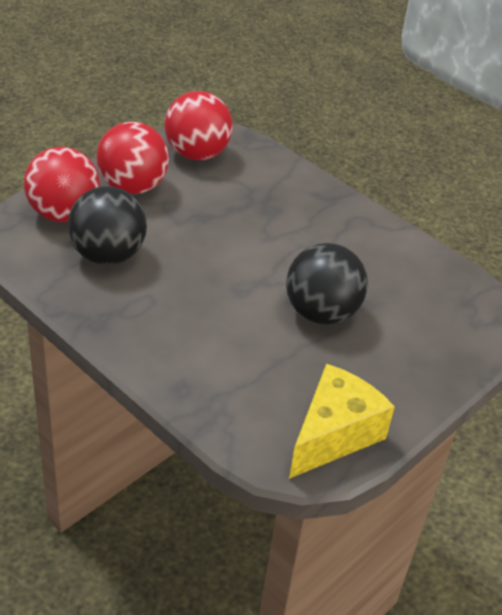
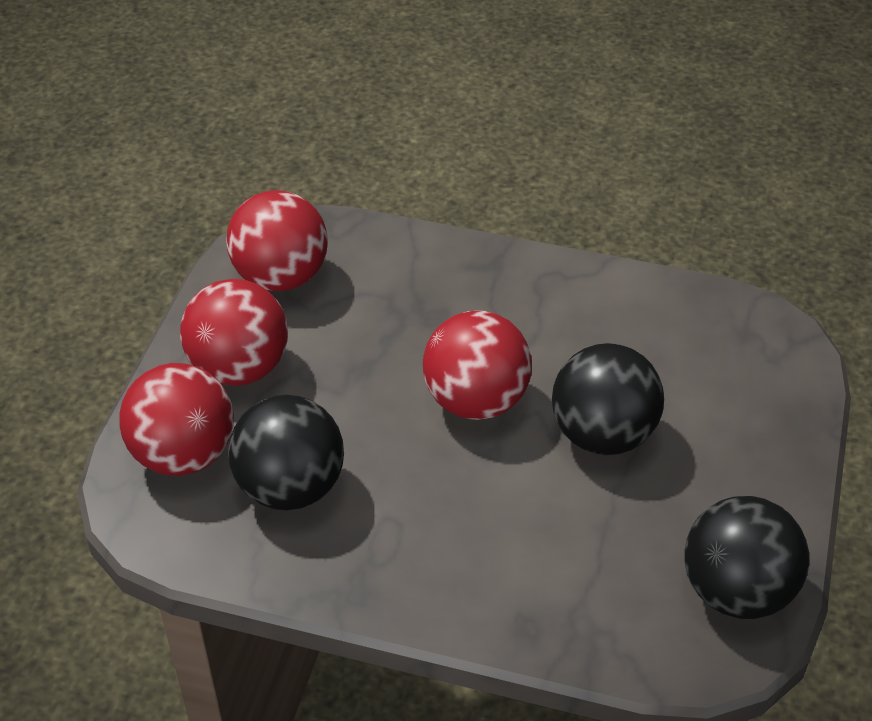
camera: 25 degrees left, 5 degrees up
(257, 261) = (476, 400): none -> red ball
(334, 435) = (736, 590): yellow cheese -> black ball

